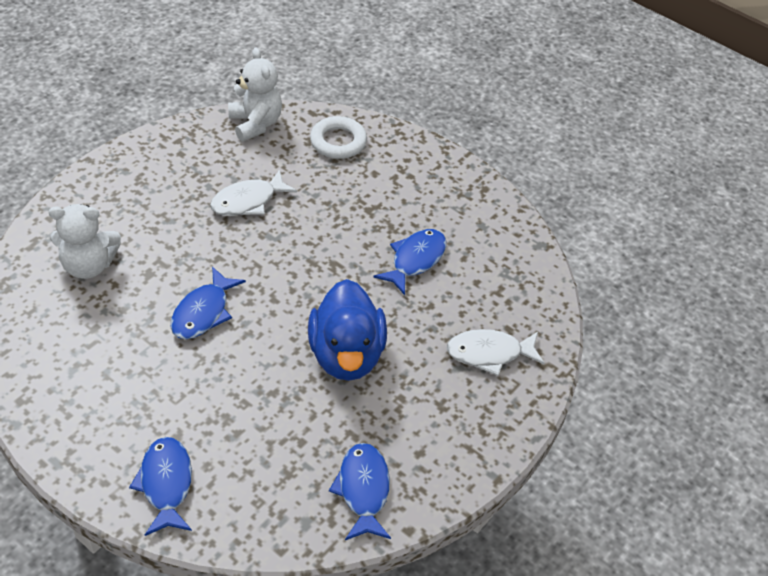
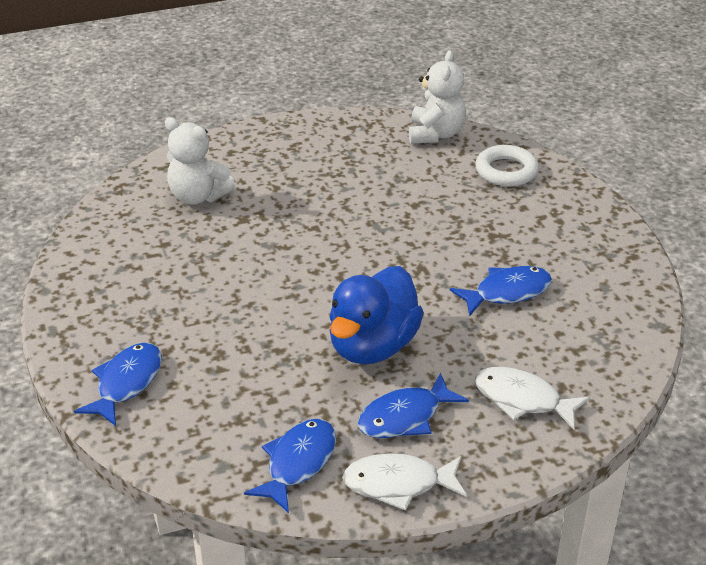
camera: 35 degrees right, 10 degrees down
(203, 312) = (267, 264): blue fish -> blue fish (405, 417)
(248, 201) = (378, 192): white fish -> white fish (398, 484)

